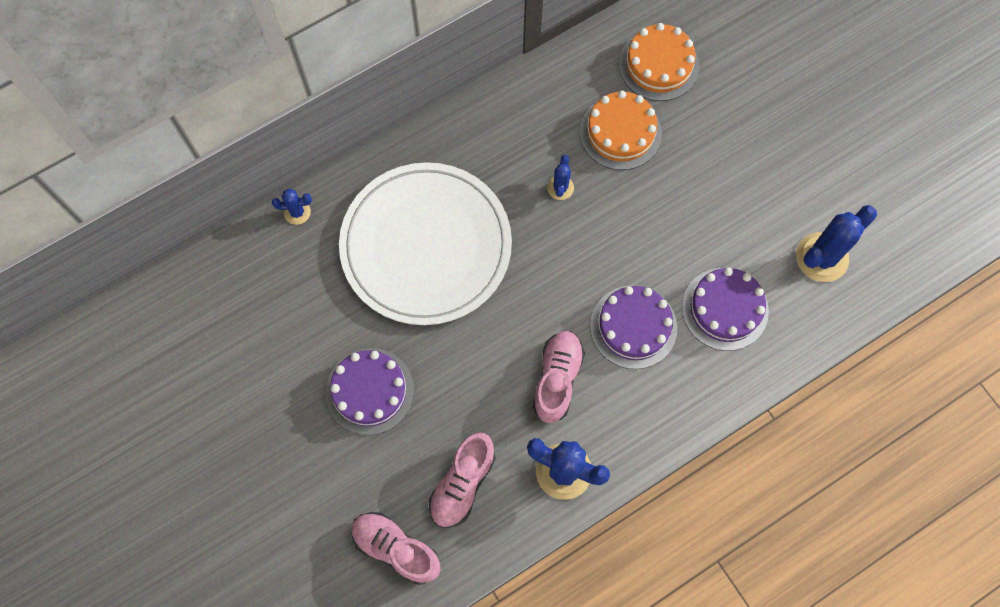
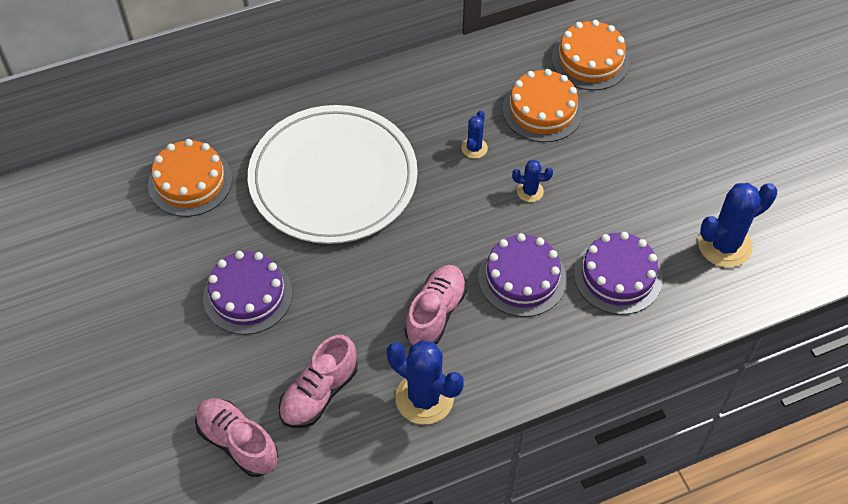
camera: 10 degrees right, 15 degrees down
(282, 274) = (190, 182): none -> orange cake
(297, 212) = (218, 133): blue cactus -> blue cactus (530, 191)

